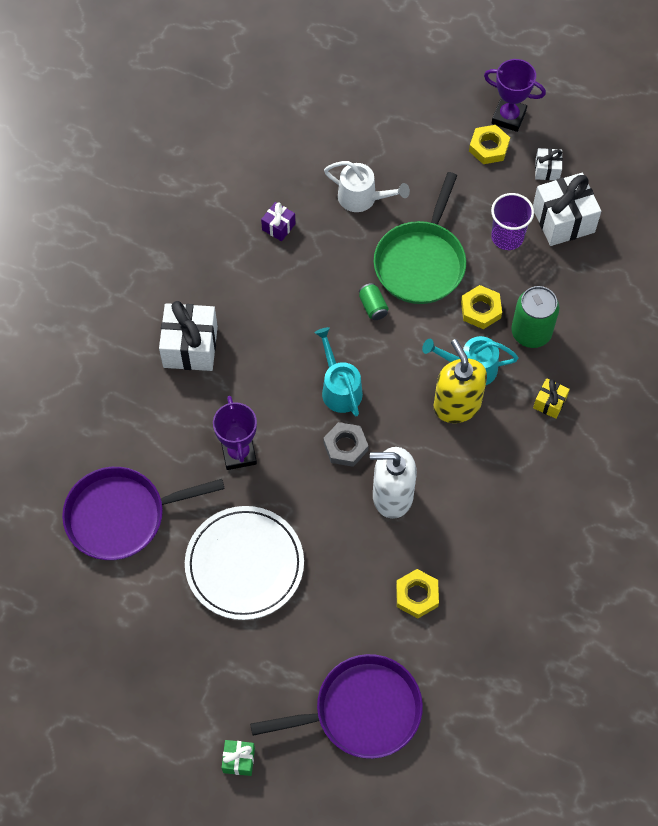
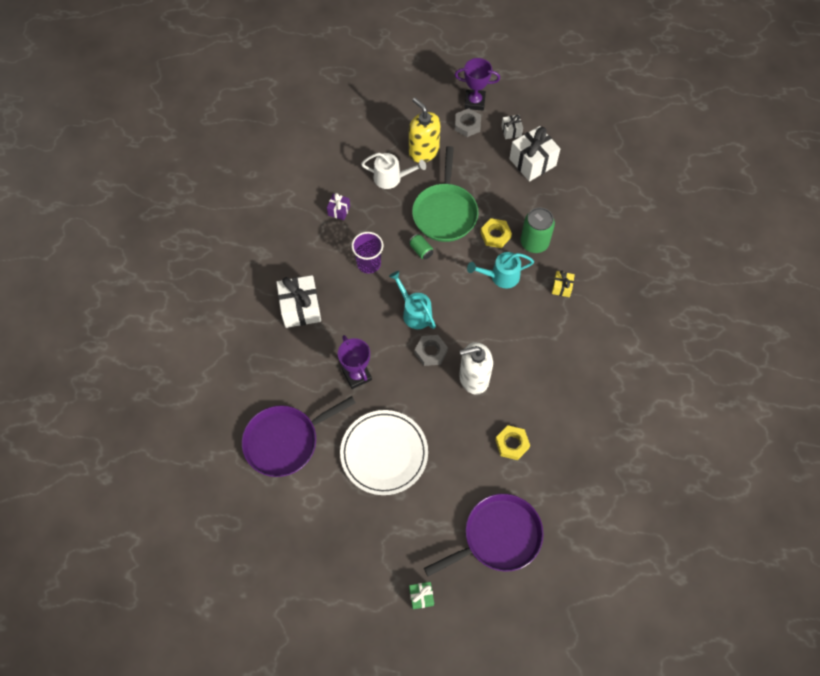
camera: 15 degrees left, 0 degrees up
(457, 405) = (499, 304): yellow soap dispenser -> yellow soap dispenser (423, 151)
(488, 147) = (467, 125): yellow nut -> grey nut
(507, 237) = (498, 182): purple cup -> purple cup (369, 263)

